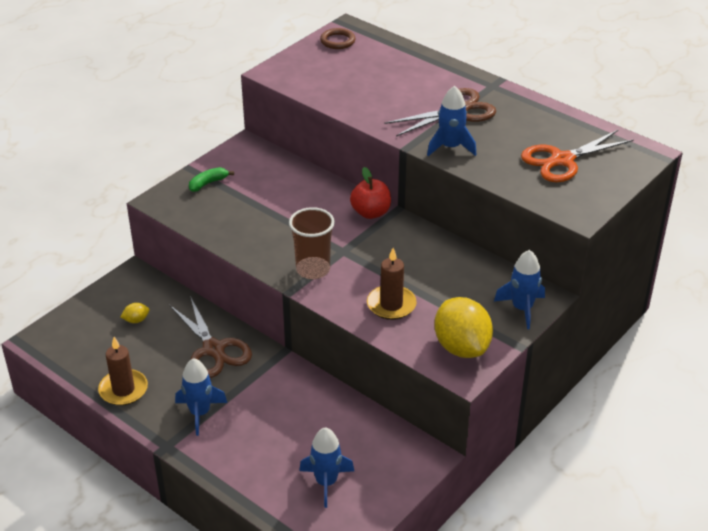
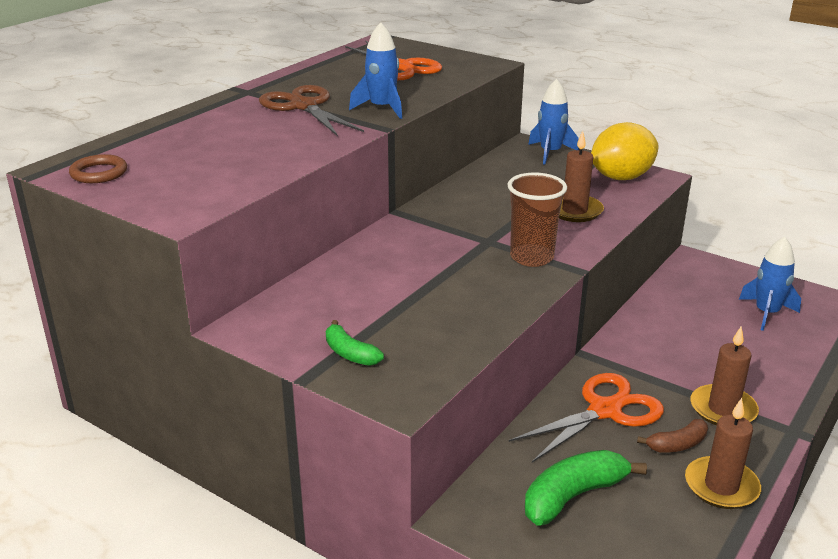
camera: 95 degrees left, 10 degrees down
(136, 320) = (573, 496): yellow lemon -> green banana
(168, 378) = (677, 444): none -> brown banana
(200, 413) = (723, 409): blue rocket -> brown candle
(213, 349) = (605, 410): brown scissors -> orange scissors
(371, 213) = (408, 227): red apple -> none

